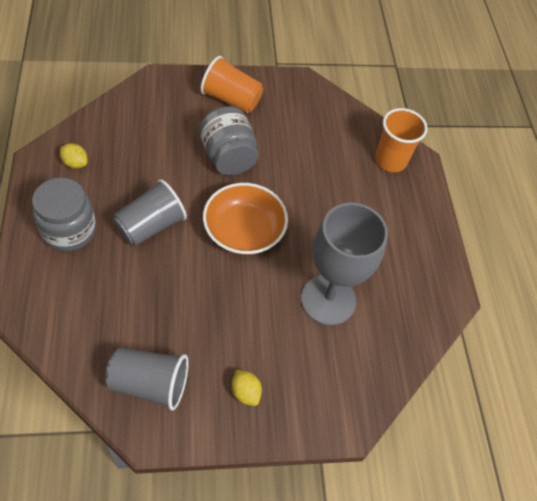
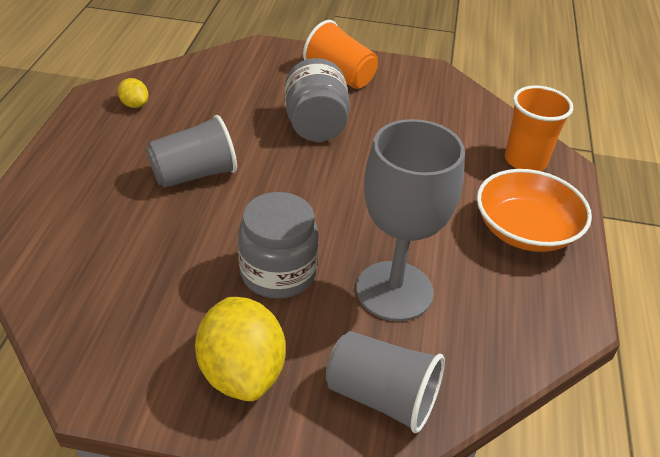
camera: 20 degrees right, 15 degrees down
(69, 230) = (97, 163): grey jar -> grey jar (278, 273)
(150, 383) = (119, 335): grey cup -> grey cup (381, 397)
(244, 231) = (307, 199): orange bowl -> orange bowl (525, 230)
(245, 392) = (242, 372): yellow lemon -> yellow lemon, size x2.12

